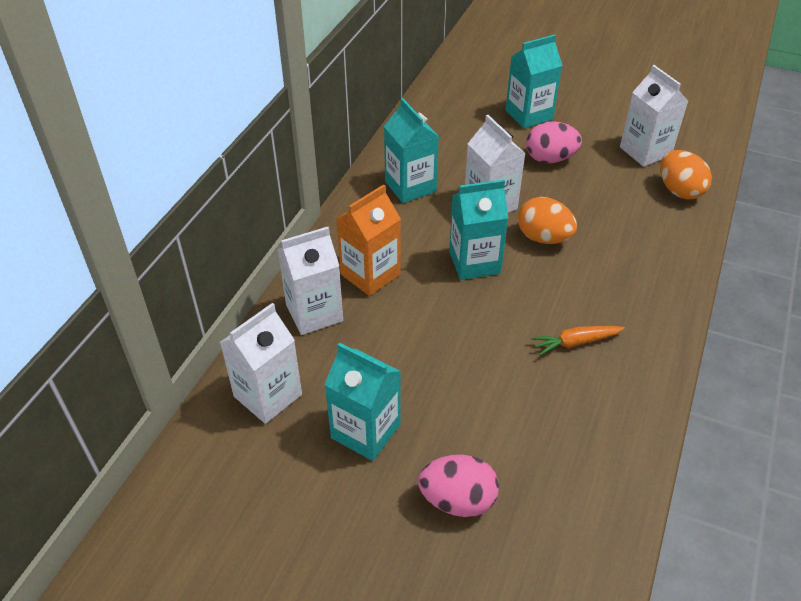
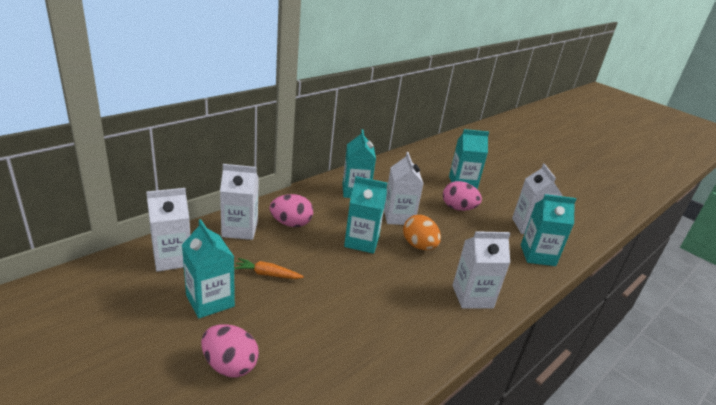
camera: 20 degrees right, 15 degrees down
(370, 274) = (291, 223): orange carton -> pink egg
(575, 343) = (391, 310): orange carrot -> orange carrot (267, 274)
(646, 282) = (472, 296): none -> white carton
(679, 191) = (537, 255): orange egg -> turquoise carton

